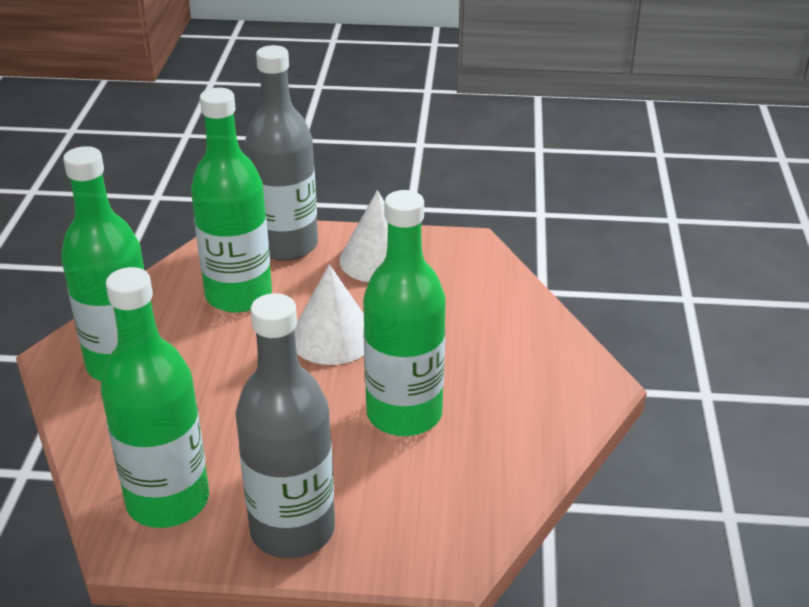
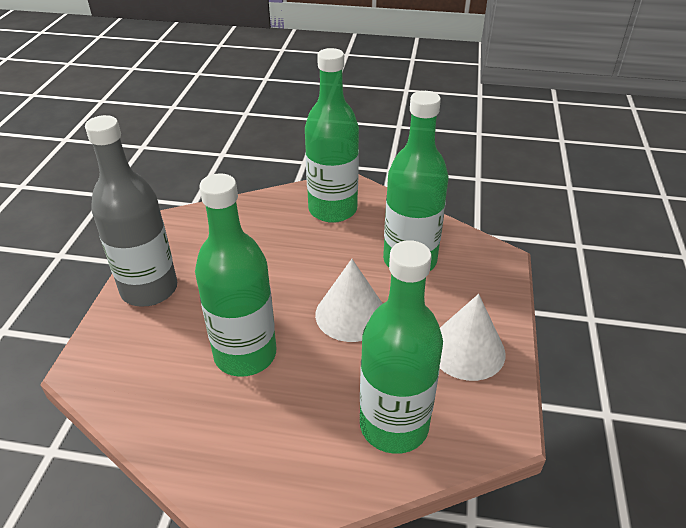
camera: 95 degrees right, 5 degrees up
(168, 501) = (197, 235): green bottle -> green bottle (394, 425)
(286, 245) = (484, 288): grey bottle -> none

